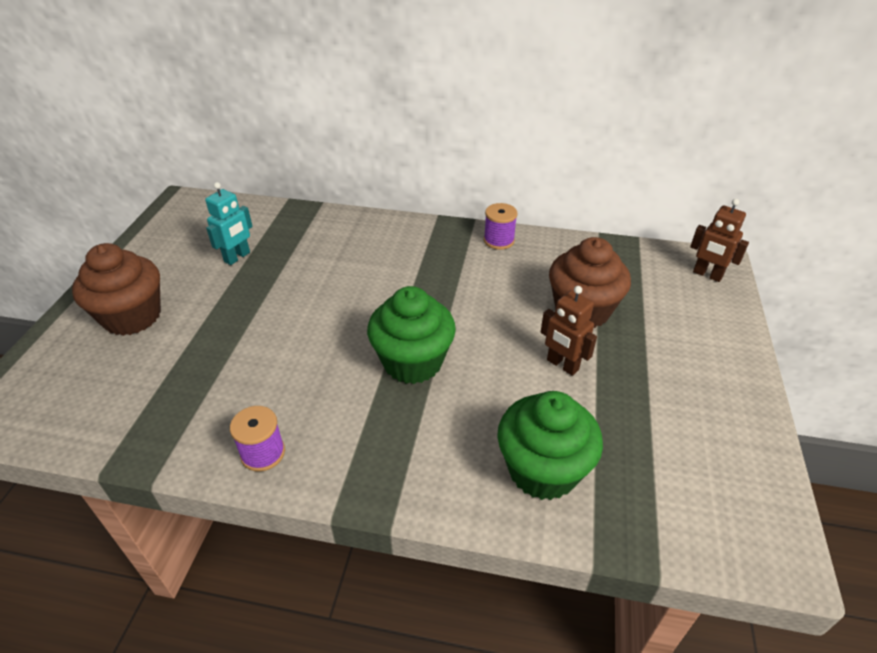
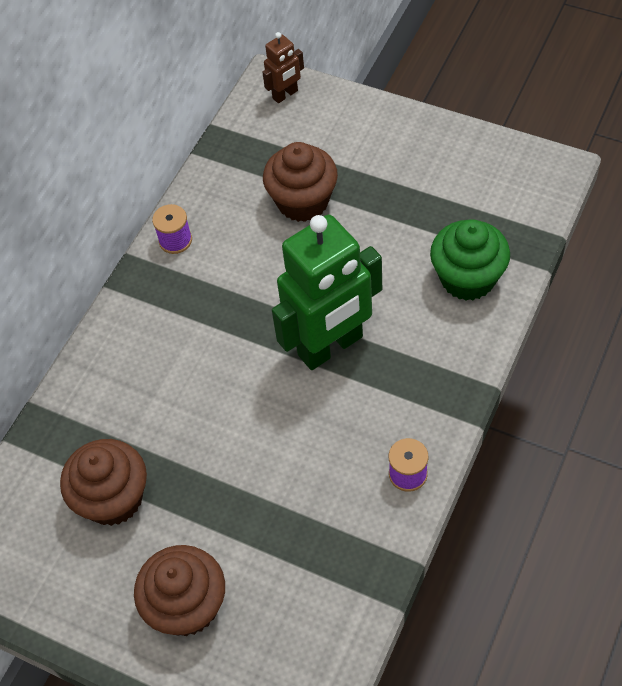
camera: 70 degrees left, 15 degrees up
(237, 257) = (113, 498): turquoise robot -> brown cupcake
(412, 362) = (331, 346): green cupcake -> green robot
(562, 365) = (365, 236): brown robot -> none

